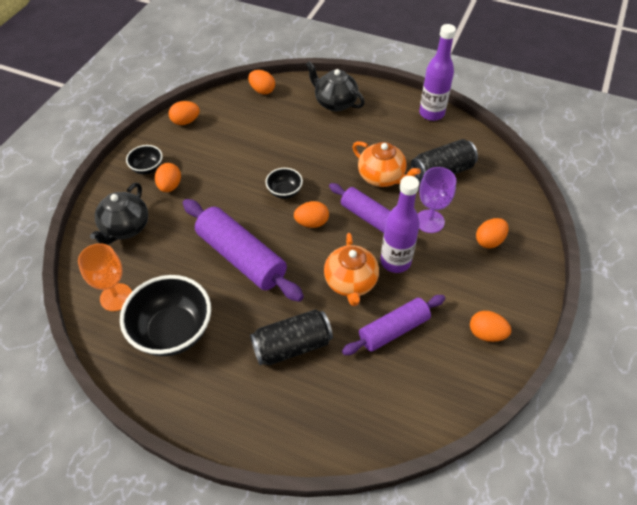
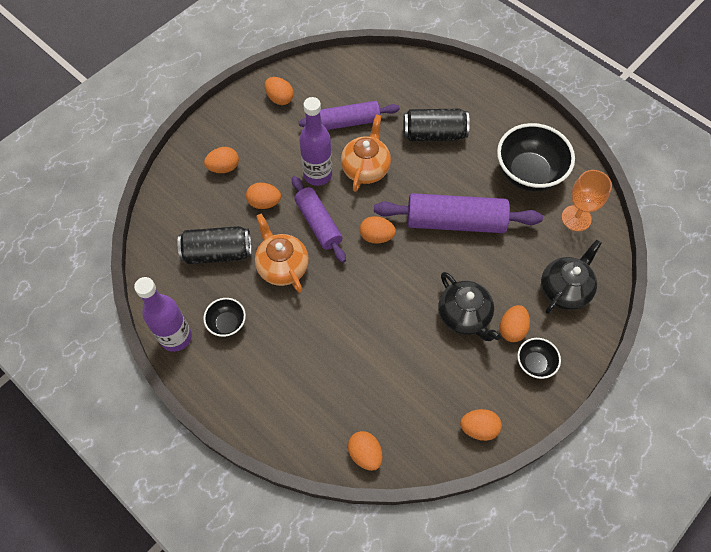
camera: 160 degrees left, 10 degrees up
(241, 257) = (455, 221): purple rolling pin -> purple rolling pin turned 60 degrees counterclockwise
(284, 192) = (390, 281): black bowl -> black bowl (227, 323)
(335, 102) = (281, 396): black teapot -> black teapot (464, 316)
(429, 221) = (264, 203): purple goblet -> orange egg

